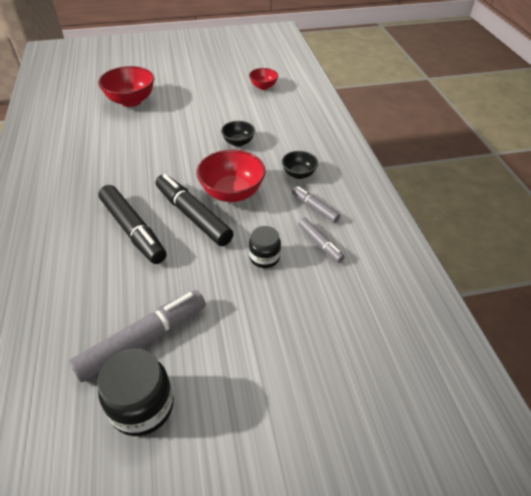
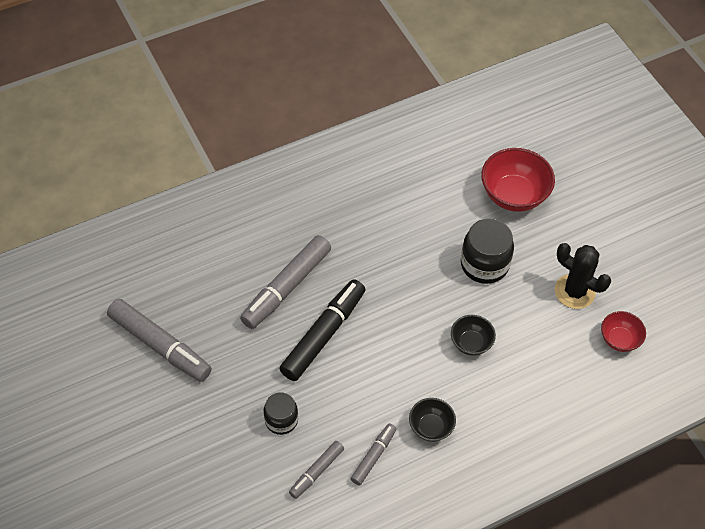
camera: 75 degrees right, 10 degrees up
(133, 230) = (287, 287): black marker -> grey marker
(142, 406) = (100, 367): black jar -> black jar (484, 264)
(221, 94) = (574, 291): none -> black cactus
(232, 193) = (372, 362): red bowl -> none

